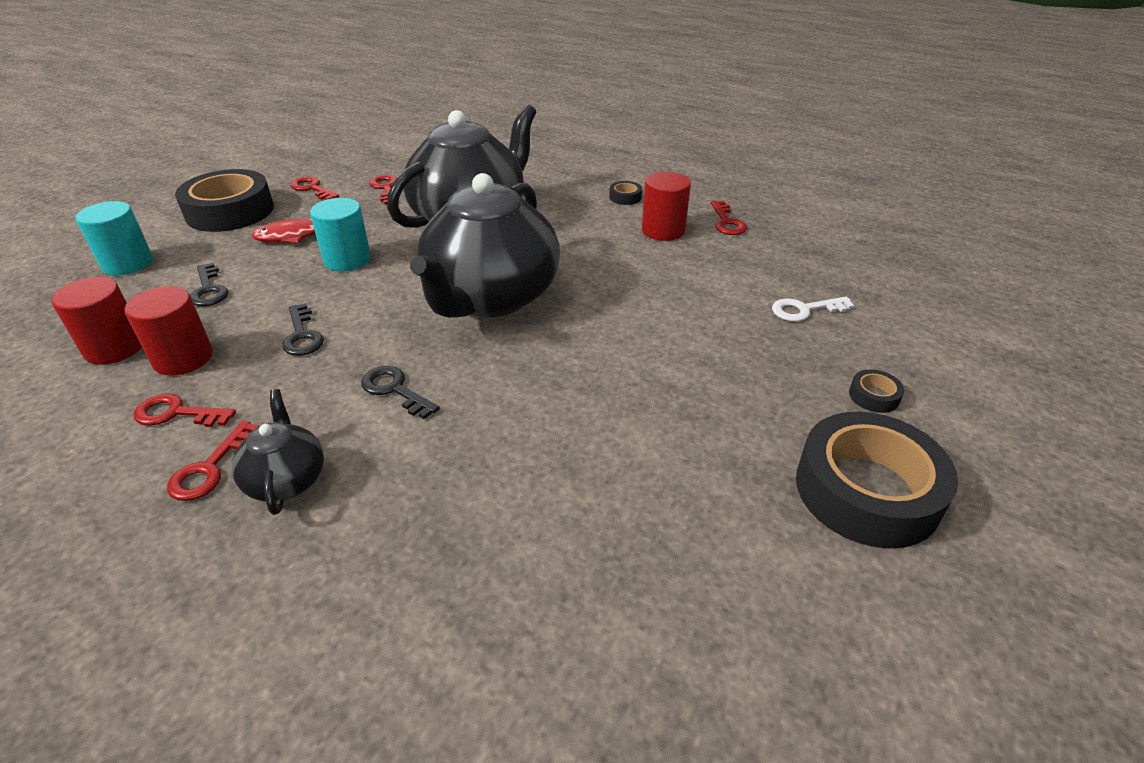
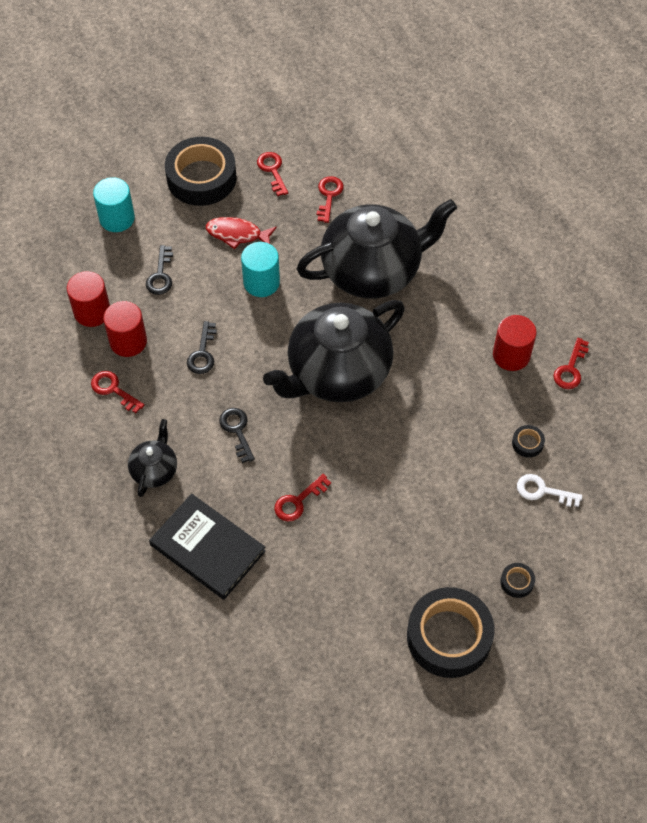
camera: 30 degrees right, 20 degrees up
(210, 468) = (120, 442): red key -> red key (298, 501)
(431, 544) = (207, 548): none -> black book
(625, 197) = (513, 297): black tape -> black tape (527, 443)

